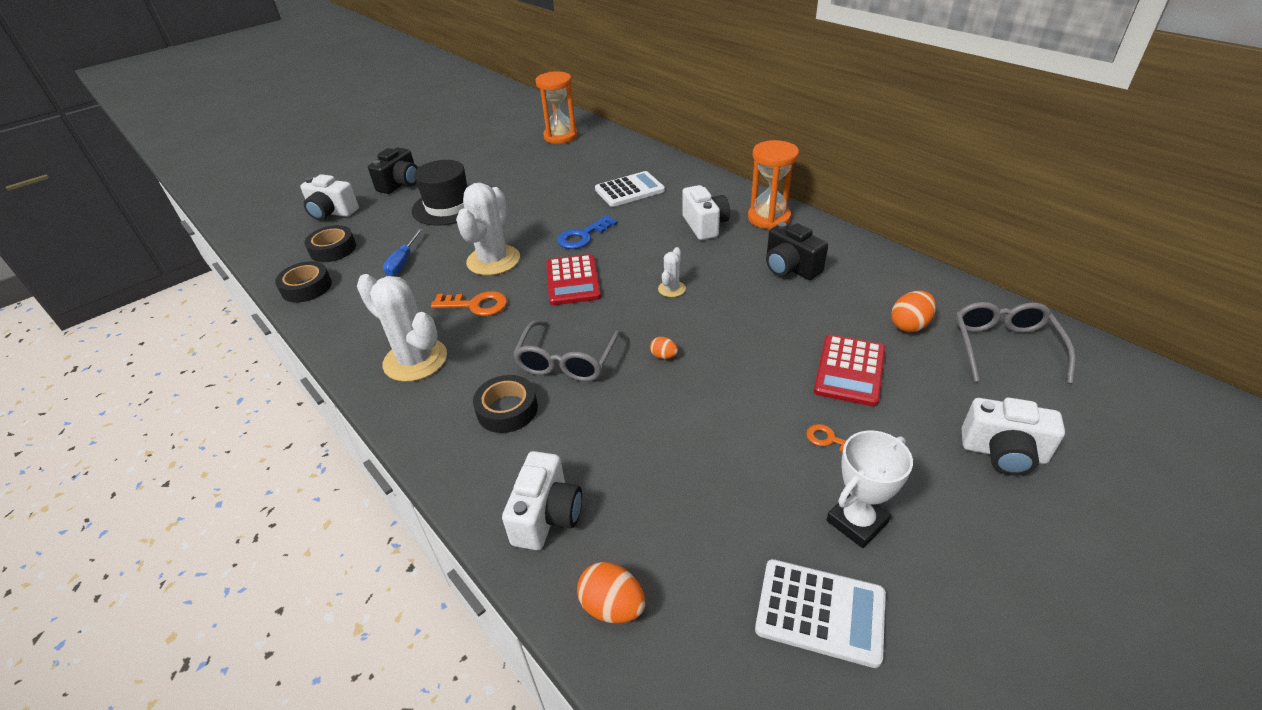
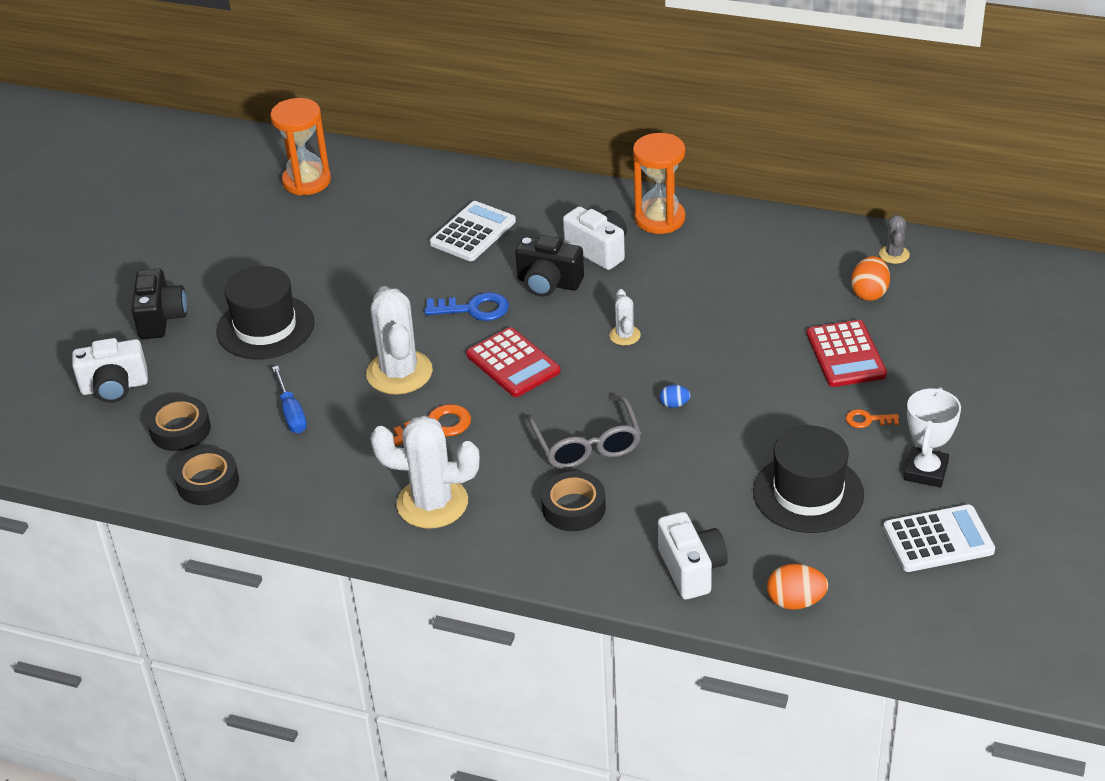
camera: 30 degrees left, 0 degrees up
(583, 236) = (474, 309): blue key -> blue key turned 105 degrees counterclockwise
(663, 356) = (674, 404): orange egg -> blue egg
(717, 489) = (808, 493): none -> black hat
(790, 268) = (724, 271): black camera -> black camera (548, 283)
(954, 301) = (894, 254): none -> grey cactus
(1003, 453) = (999, 377): white camera -> none
(1004, 347) = (956, 285): grey glasses -> none

